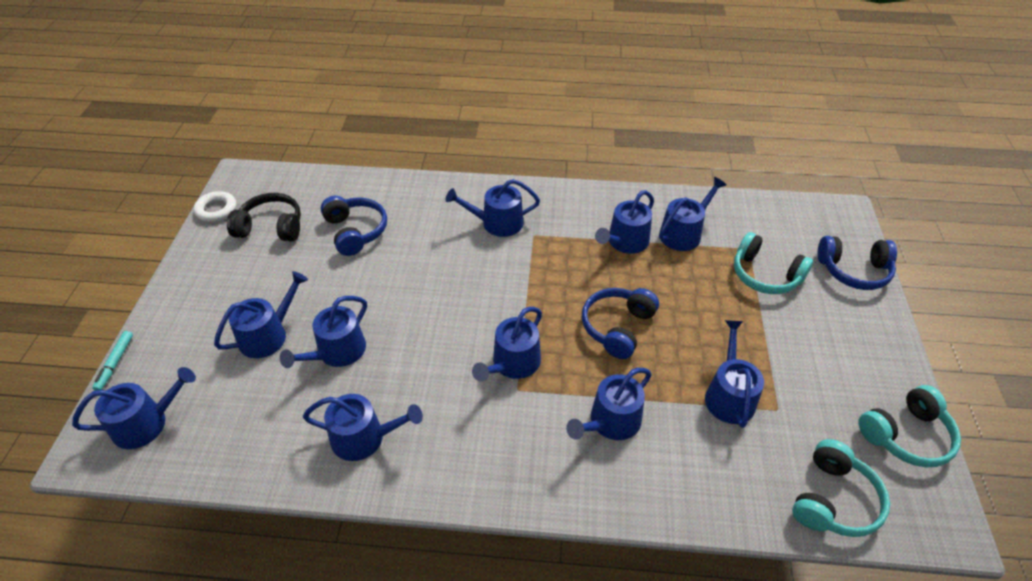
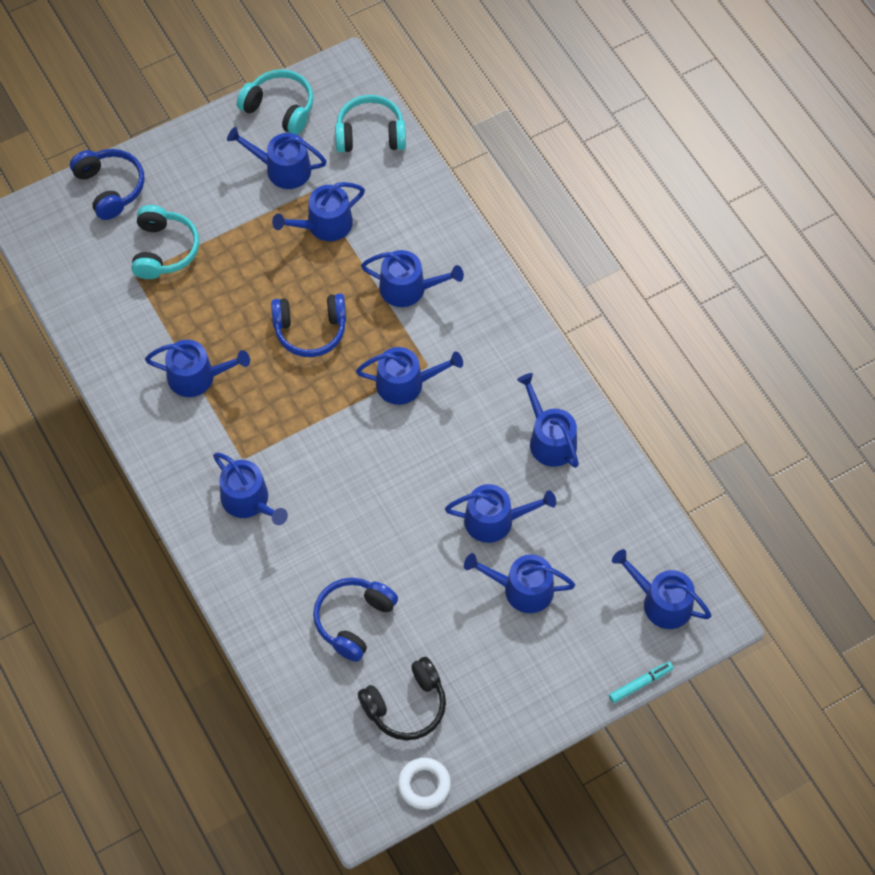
camera: 125 degrees left, 15 degrees up
(271, 227) = (406, 706): black headphones -> black headphones turned 90 degrees counterclockwise
(683, 233) = (149, 335): blue watering can -> blue watering can (282, 169)

